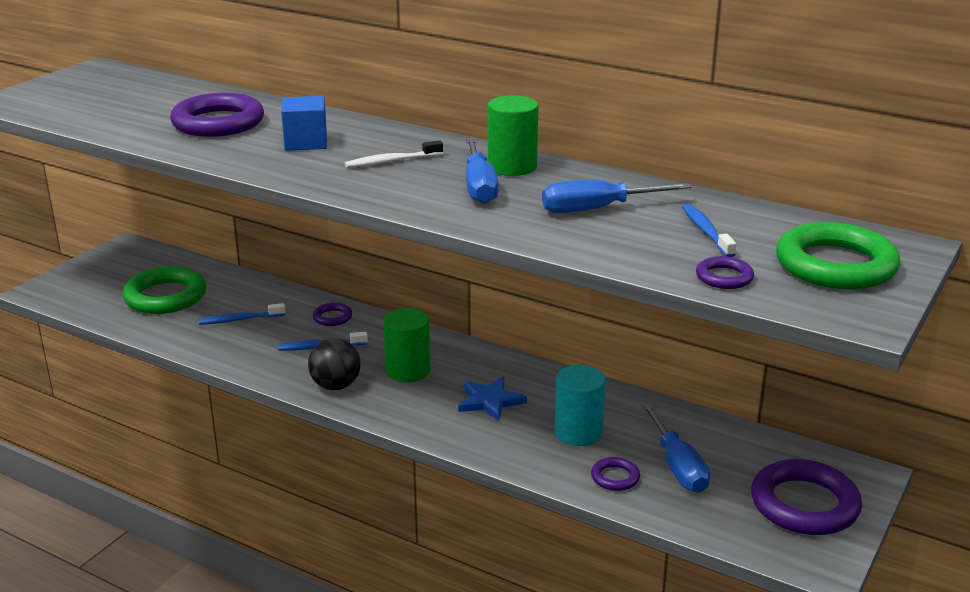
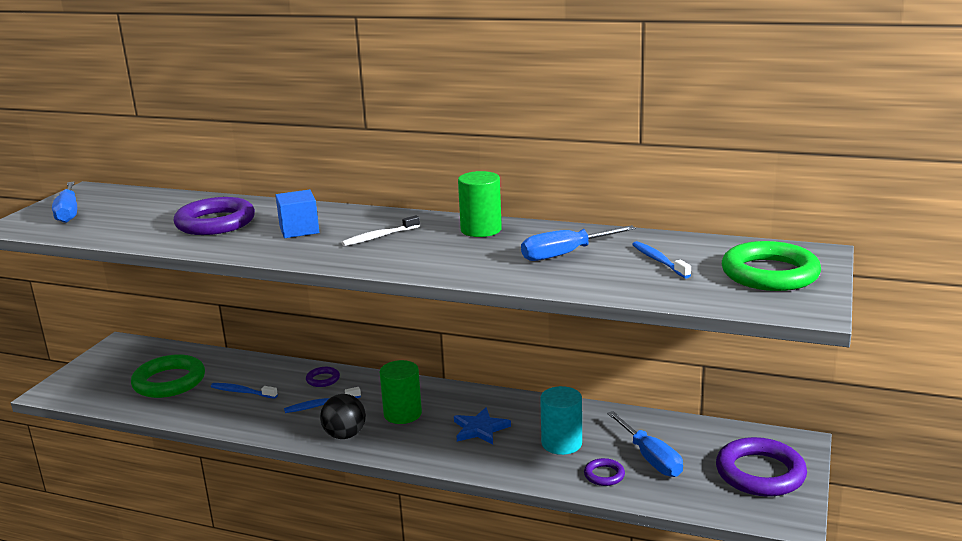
camera: 10 degrees left, 5 degrees down
(239, 319) = (242, 392): blue toothbrush -> blue toothbrush turned 45 degrees clockwise
(479, 186) = (461, 248): blue screwdriver -> blue screwdriver (68, 212)
(724, 277) = (690, 293): purple ring -> none

